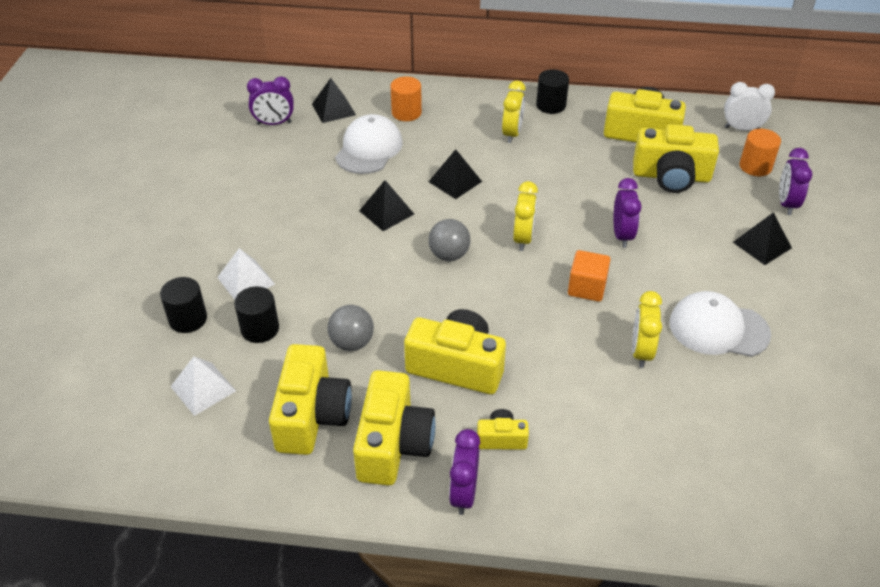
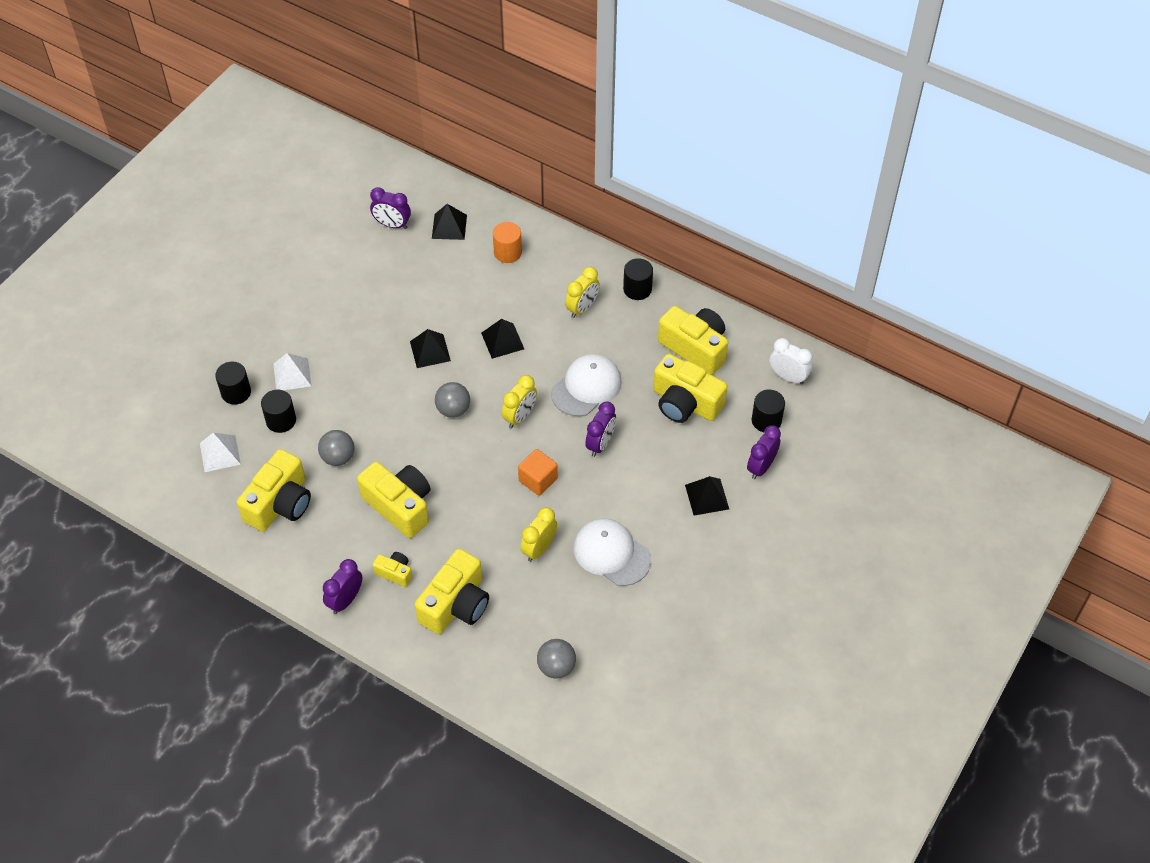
camera: 25 degrees right, 10 degrees up
(369, 149) = (453, 281): white cap -> white cap (586, 387)
(393, 444) = (321, 547): yellow camera -> yellow camera (456, 604)
(755, 166) = (766, 420): orange cylinder -> black cylinder
(761, 467) = (556, 667): none -> grey ball

